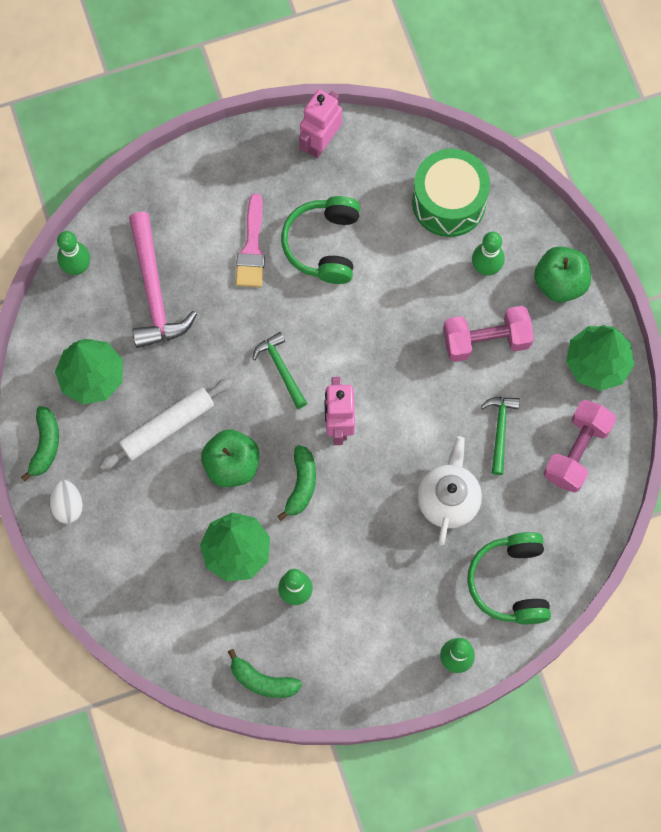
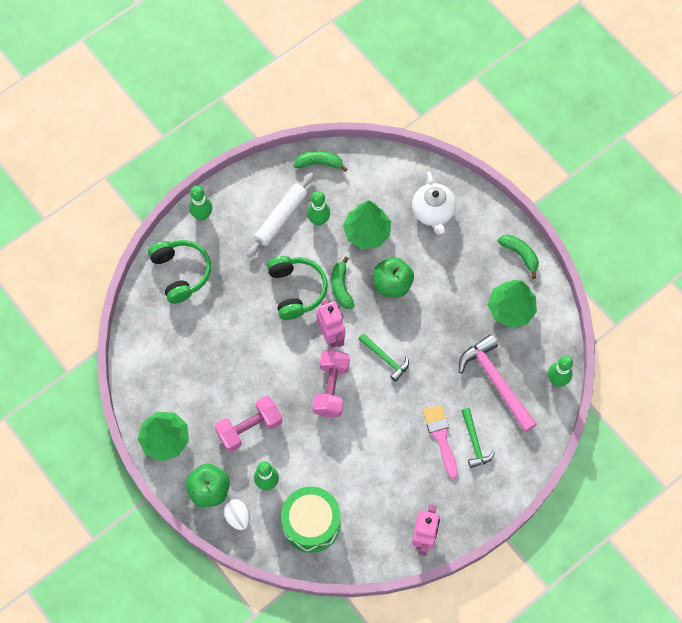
camera: 160 degrees right, 5 degrees down
(45, 445) = (520, 255): green banana -> green banana turned 150 degrees clockwise
(68, 506) = (487, 223): white egg -> white egg (238, 517)
(167, 427) = (445, 294): white rolling pin -> white rolling pin (281, 217)
(324, 245) = (390, 458): green headphones -> green headphones (296, 290)
(448, 499) = (240, 311): white teapot -> white teapot (433, 212)
(500, 430) = (219, 368): green hammer -> green hammer (474, 442)
(576, 451) = (162, 372): pink dumbbell -> pink dumbbell (331, 388)

